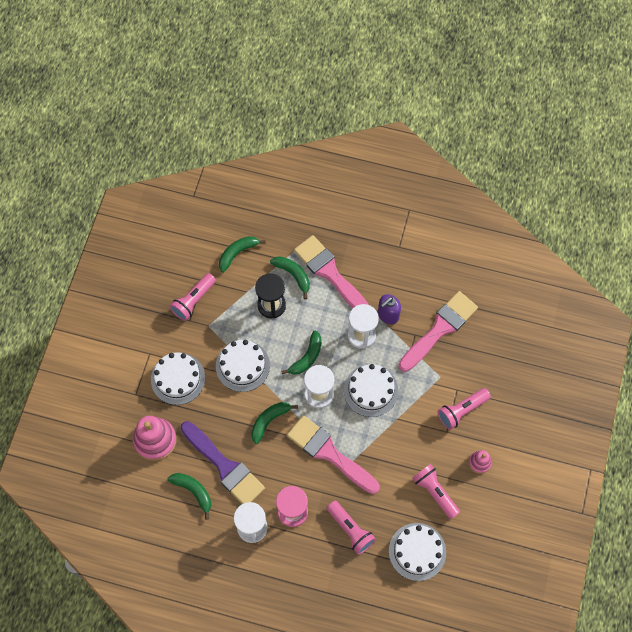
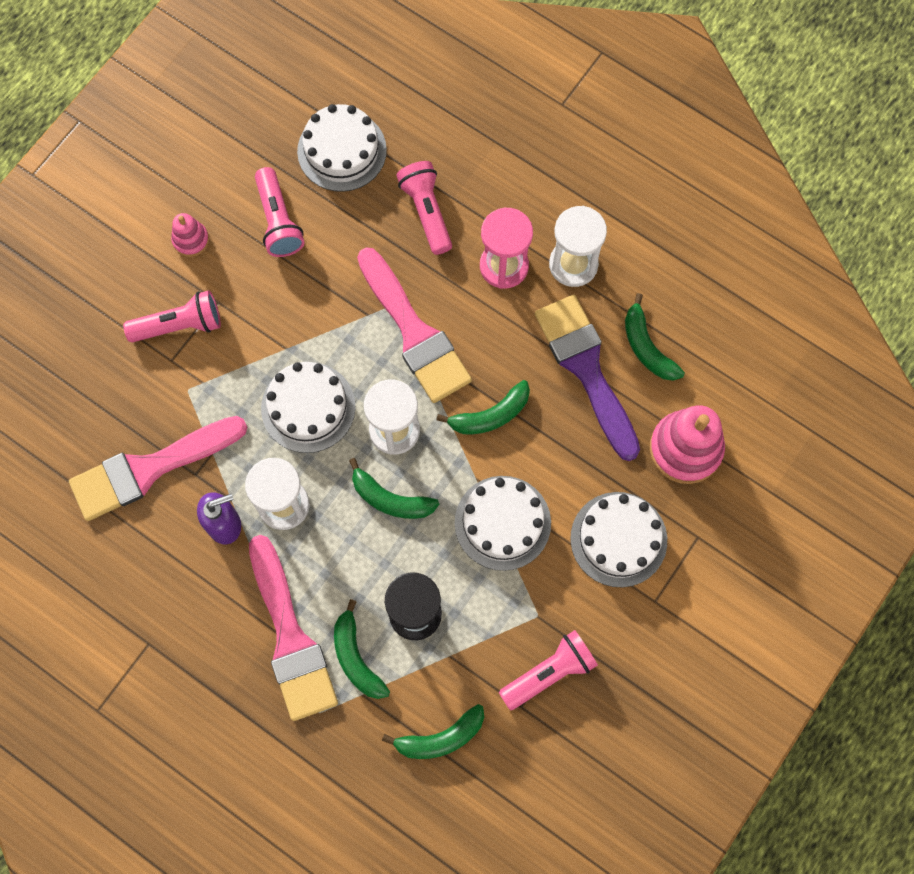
camera: 160 degrees left, 5 degrees up
(307, 357) = (390, 499): green banana -> green banana turned 120 degrees counterclockwise

